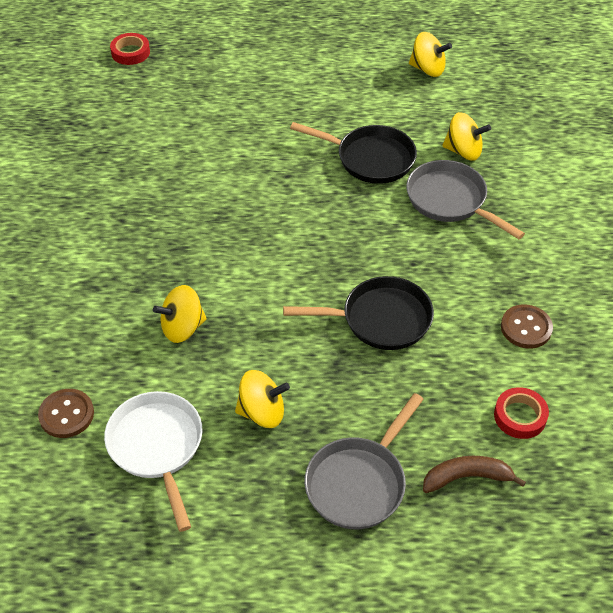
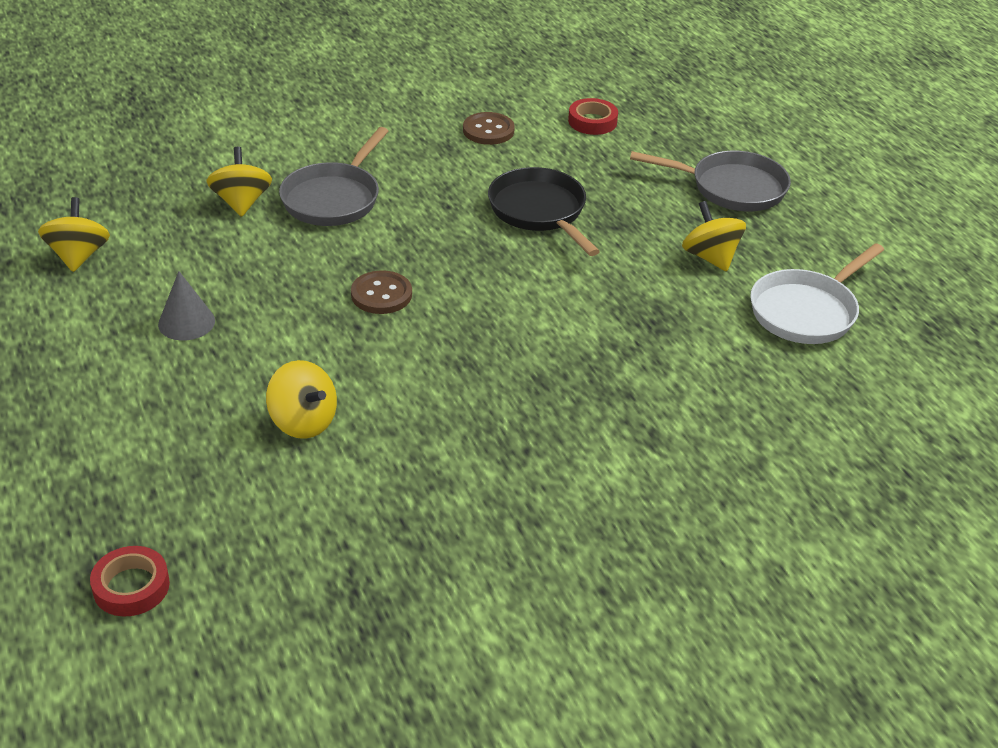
camera: 115 degrees left, 10 degrees down
(66, 414) = (831, 387): brown button -> brown button (381, 294)
(182, 328) = (654, 340): yellow spinning top -> yellow spinning top (303, 422)
(332, 103) = (186, 322): none -> grey cone
(370, 159) = (289, 267): black pan -> none
(466, 477) = (676, 138): brown banana -> none

